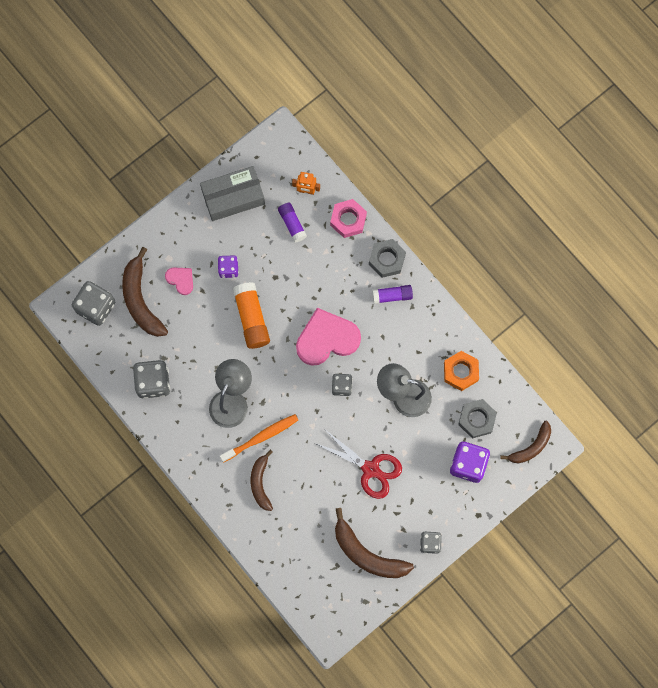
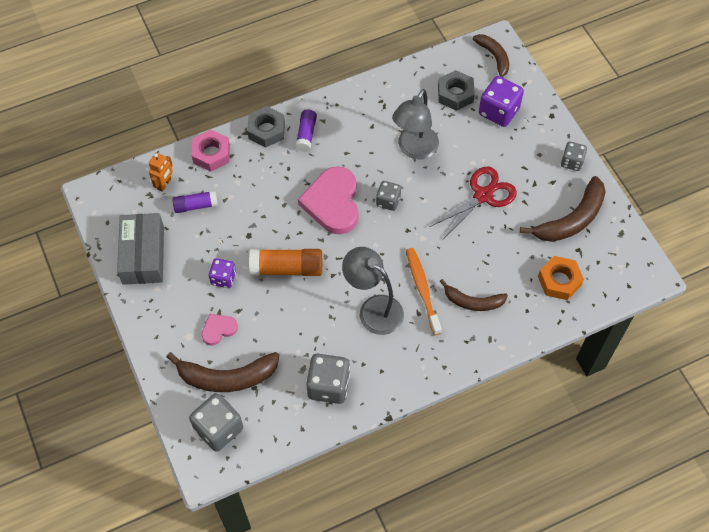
camera: 75 degrees left, 15 degrees down
(460, 372) = (403, 96): orange nut -> orange nut (559, 281)

